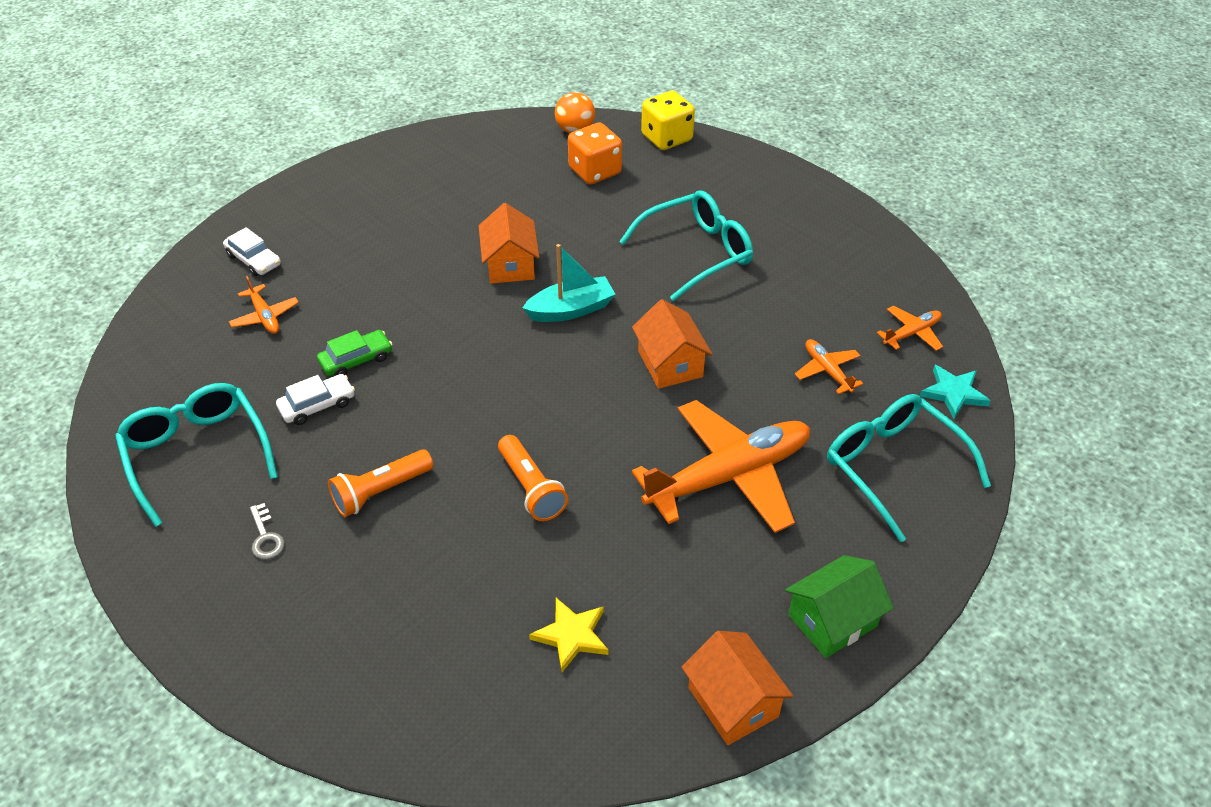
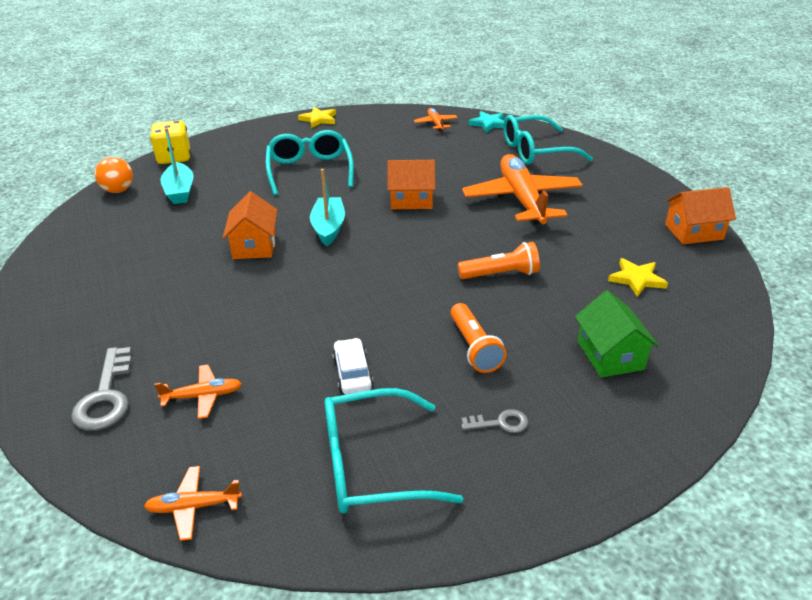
camera: 70 degrees left, 10 degrees down
(254, 260) = (106, 396): white car -> grey key
(356, 360) = (309, 342): green car -> none
(510, 265) = (254, 246): orange house -> orange house turned 75 degrees clockwise
(595, 171) = (180, 191): orange dice -> turquoise boat
(827, 371) = (450, 152): orange plane -> orange plane (193, 507)
(832, 620) = (640, 191): green house -> green house (610, 355)
(843, 216) = (319, 119): none -> yellow star

